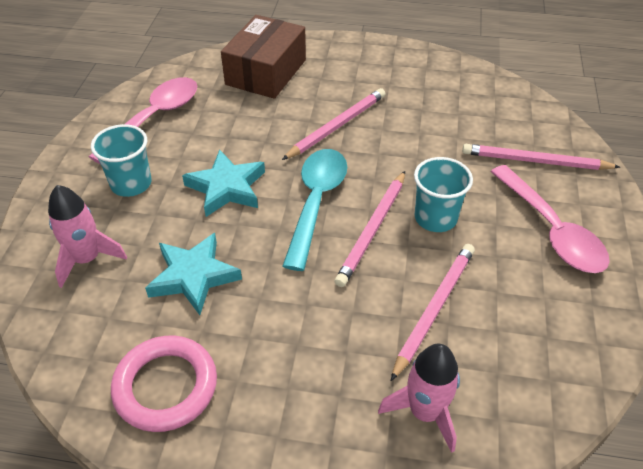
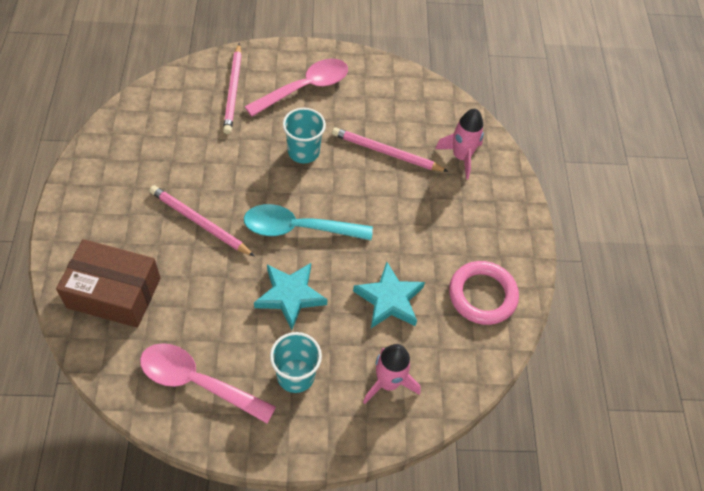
camera: 105 degrees left, 10 degrees up
(373, 230) = (322, 189): pink pencil -> none

